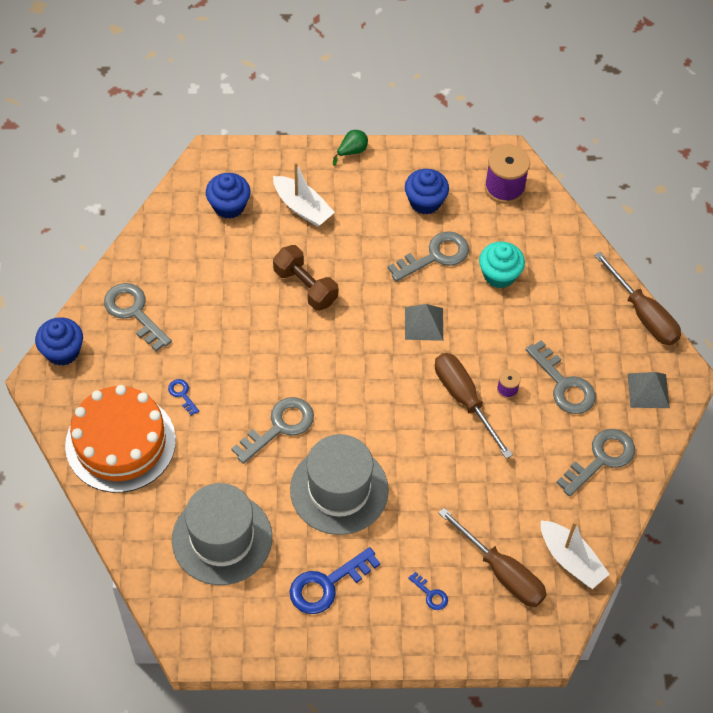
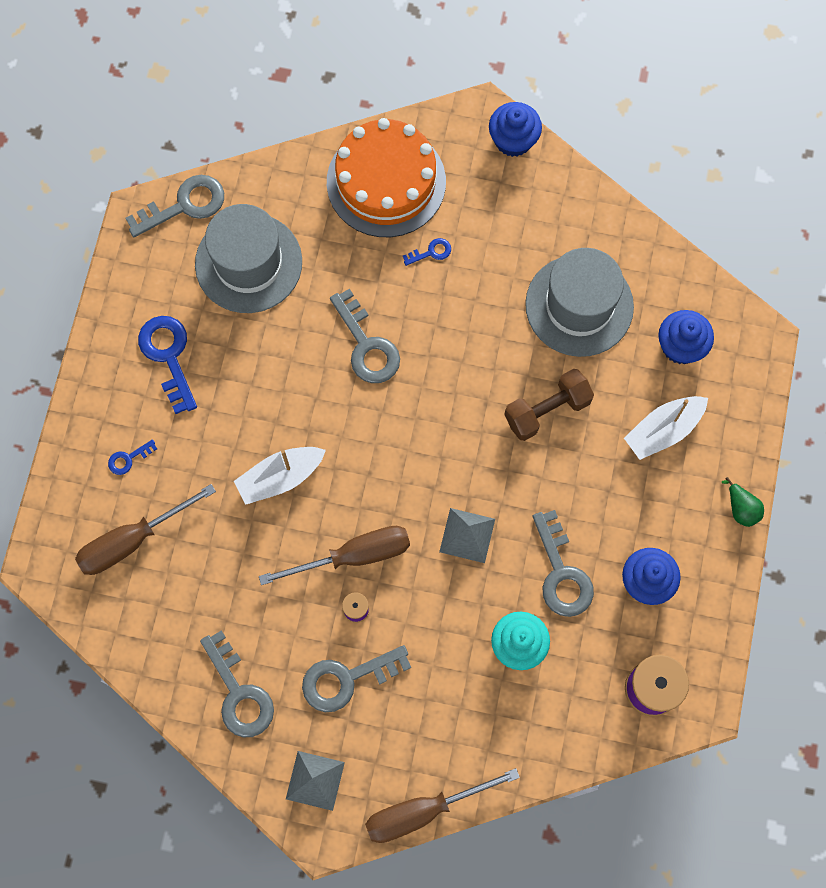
camera: 105 degrees right, 15 degrees up
(134, 313) = (548, 219): grey key -> grey key (184, 205)
(339, 490) = (274, 392): grey hat -> grey hat (579, 305)
(571, 560) = (126, 620): white boat -> white boat (280, 477)

